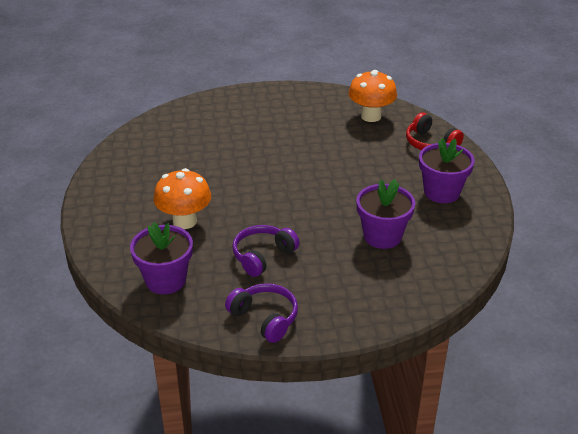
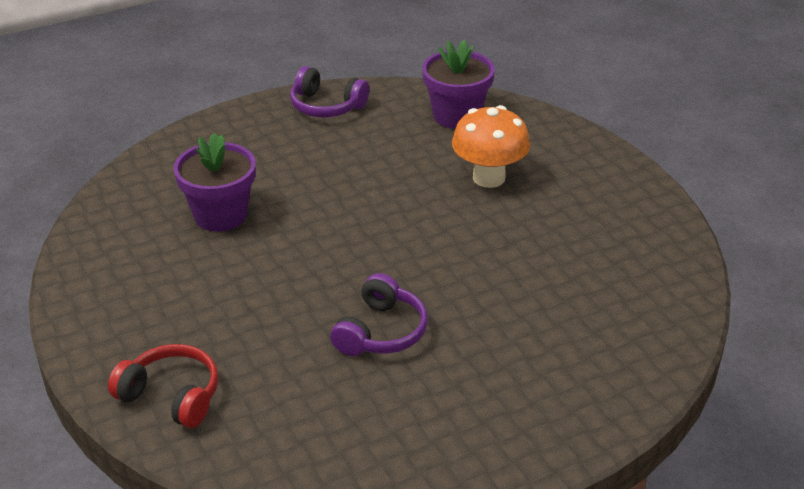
camera: 160 degrees right, 0 degrees up
(263, 256) = (363, 160): purple headphones -> purple headphones (381, 332)
(371, 116) = (300, 437): orange mushroom -> none
(441, 192) = (143, 300): purple flower pot -> none

